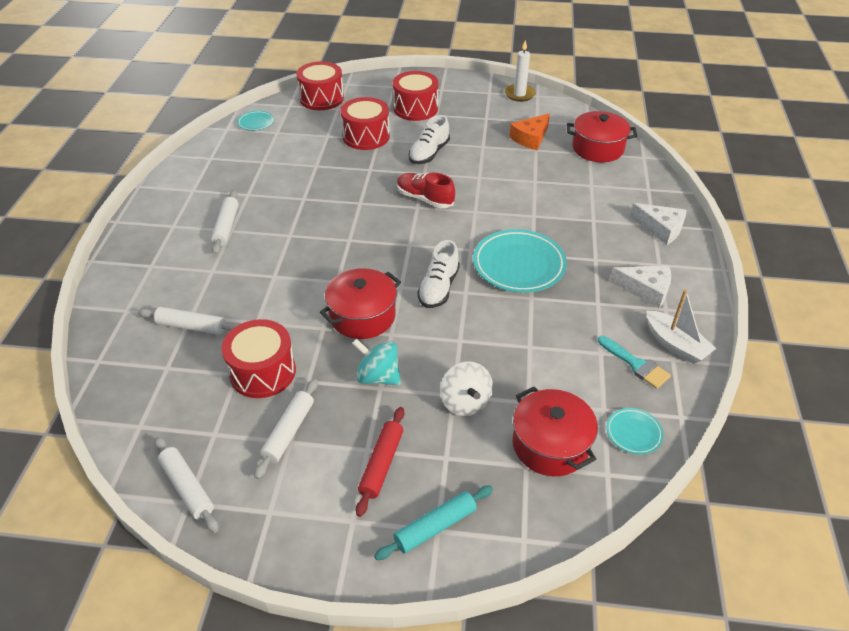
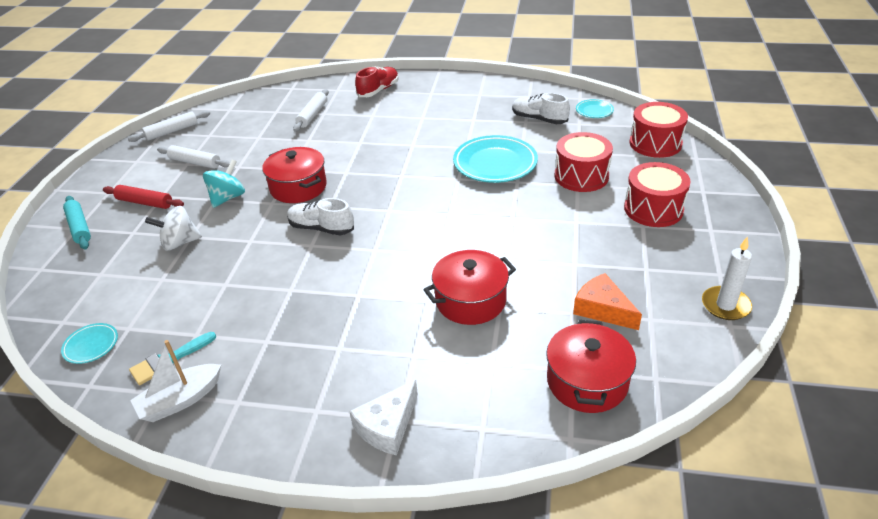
camera: 95 degrees right, 5 degrees down
(226, 227) = (427, 115): white rolling pin -> none
(262, 372) = (255, 147): red drum -> none
(425, 199) = (463, 218): red shoe -> red shoe (378, 90)
(429, 153) = (552, 220): white shoe -> white shoe (539, 119)
(519, 265) = (342, 283): turquoise plate -> turquoise plate (495, 163)
(550, 444) = (111, 289): red pot -> red pot (470, 300)
(646, 290) = (274, 388): white cheese -> none

